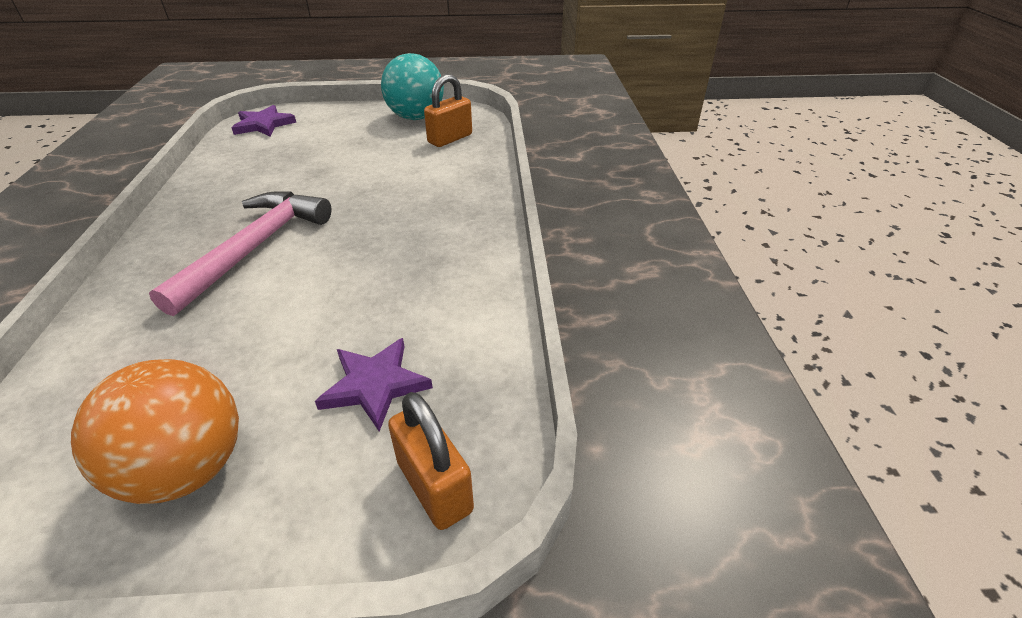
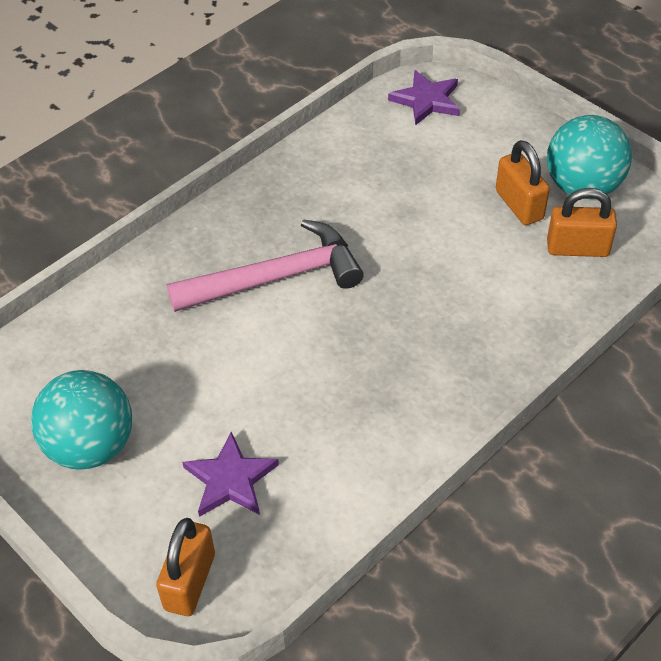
camera: 50 degrees right, 10 degrees up
(188, 468) = (91, 446): orange ball -> turquoise ball
(389, 138) = (519, 205): none -> orange padlock

